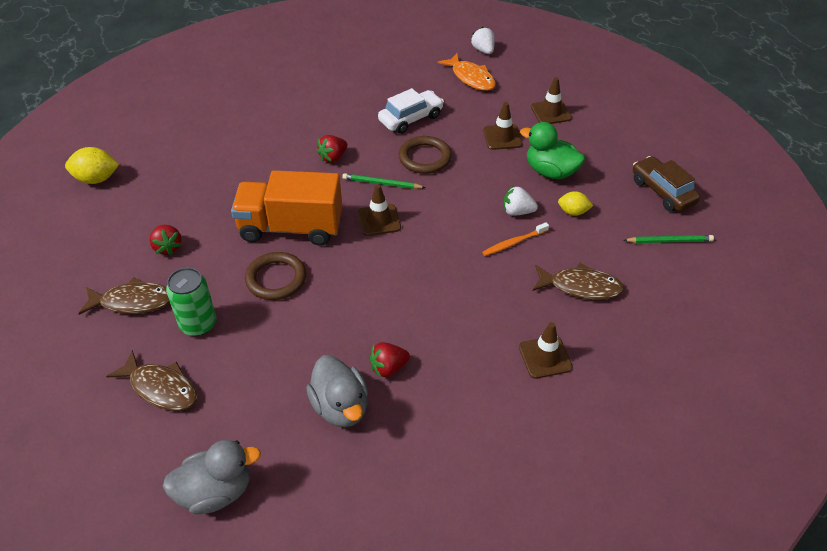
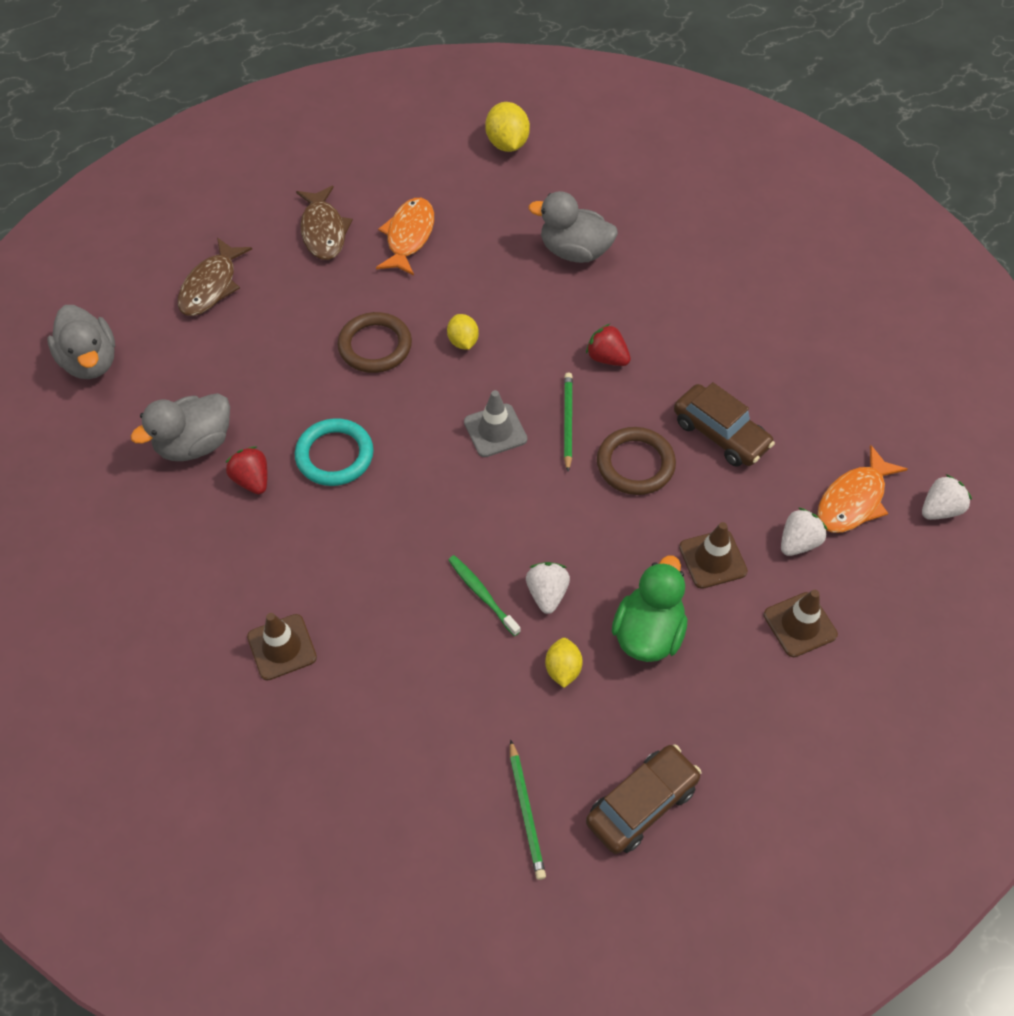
camera: 80 degrees right, 10 degrees up
(167, 247) = (409, 236): red strawberry -> orange fish
(198, 324) = (298, 293): green can -> none
(228, 159) = (574, 251): none -> grey duck
(291, 227) = (463, 341): orange truck -> yellow lemon
(377, 313) = (334, 455): none -> turquoise ring
(379, 220) = (495, 430): brown traffic cone -> grey traffic cone
(411, 118) = (720, 434): white car -> brown car
(496, 103) = (798, 542): none -> white strawberry
(513, 243) = (482, 594): orange toothbrush -> green toothbrush
(580, 287) = (410, 685): brown fish -> none

